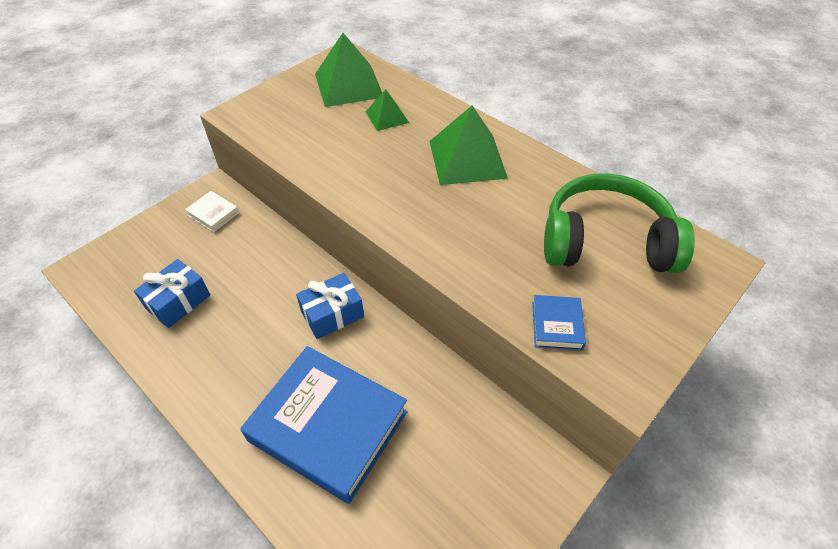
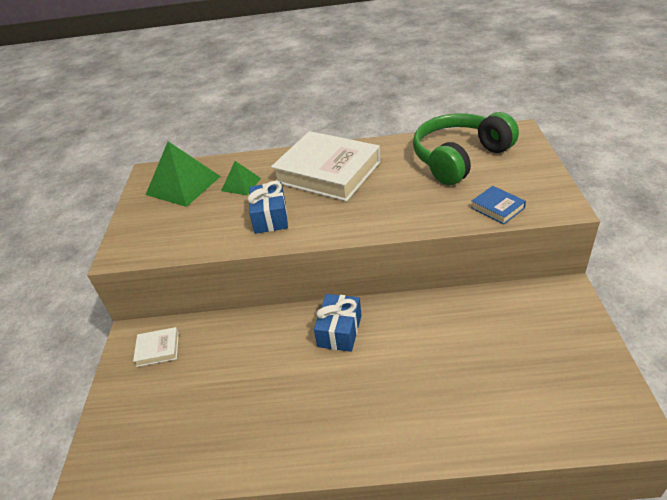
camera: 40 degrees left, 10 degrees down
(178, 302) = (217, 420): blue gift -> blue gift (270, 217)
(328, 426) = (430, 386): blue book -> none
(467, 159) = (328, 172): green pyramid -> white book

